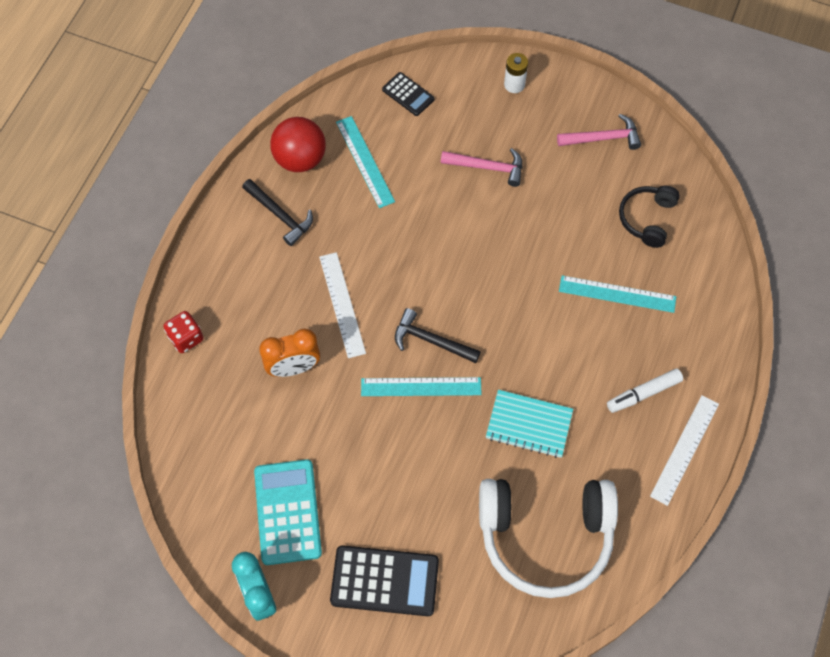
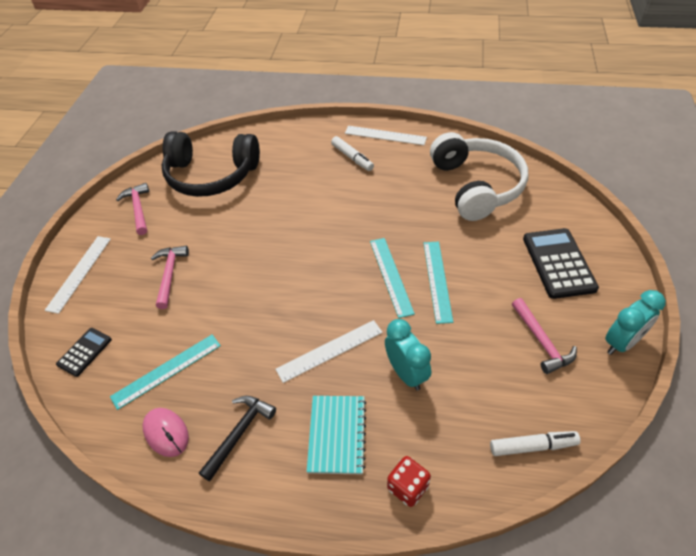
camera: 100 degrees left, 15 degrees down
(183, 454) = (533, 446): none -> white marker
(287, 512) = (541, 341): turquoise calculator -> pink hammer
(293, 368) = (406, 373): orange clock -> turquoise clock
(300, 159) = (166, 433): red ball -> pink mouse
(431, 341) = (347, 278): black hammer -> none
(514, 84) = (79, 273): white battery -> white ruler
(529, 424) = (397, 208): turquoise notebook -> turquoise notebook (337, 435)
(617, 294) = (278, 181): turquoise ruler -> turquoise ruler (437, 280)
(647, 218) = (211, 175): black headphones -> black headphones, size x1.94

